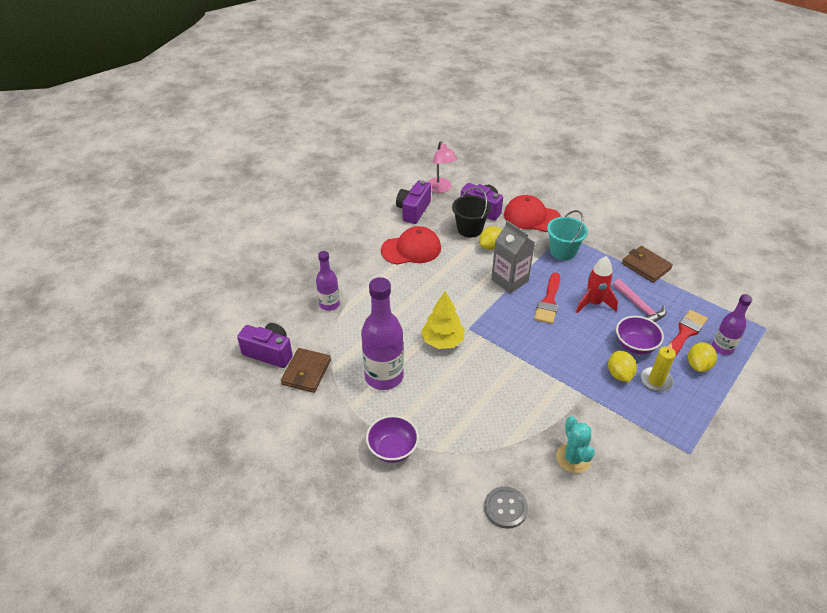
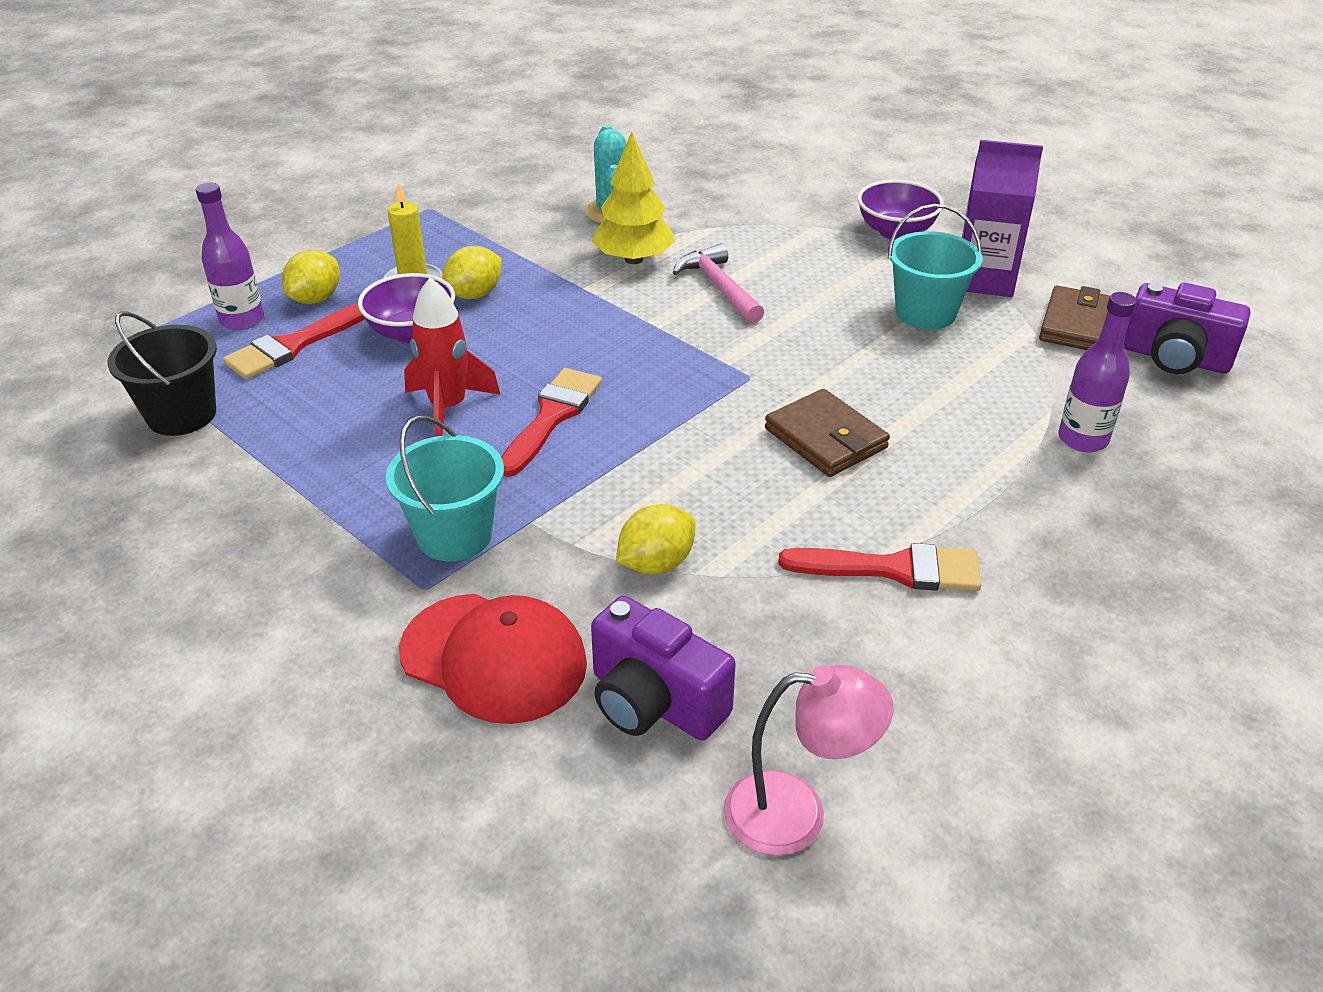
camera: 175 degrees left, 5 degrees down
(347, 406) = (984, 279): none -> purple carton
(384, 376) = (925, 313): purple bottle -> turquoise bucket
(411, 249) = (893, 569): red cap -> red brush
(413, 210) = (898, 713): purple camera -> none
(440, 189) = (796, 813): pink lamp -> pink lamp turned 105 degrees clockwise
(442, 341) = (809, 359): yellow tree -> yellow tree (633, 259)
(469, 229) = (710, 625): black bucket -> black bucket (182, 415)
(505, 508) = (728, 177): grey button -> none
(509, 280) = (630, 468): grey carton -> none
(619, 374) = (474, 294): yellow lemon -> yellow lemon turned 45 degrees clockwise
(639, 307) = (348, 396): pink hammer -> pink hammer (719, 287)
(646, 266) = (256, 482): brown wallet -> brown wallet (825, 438)

